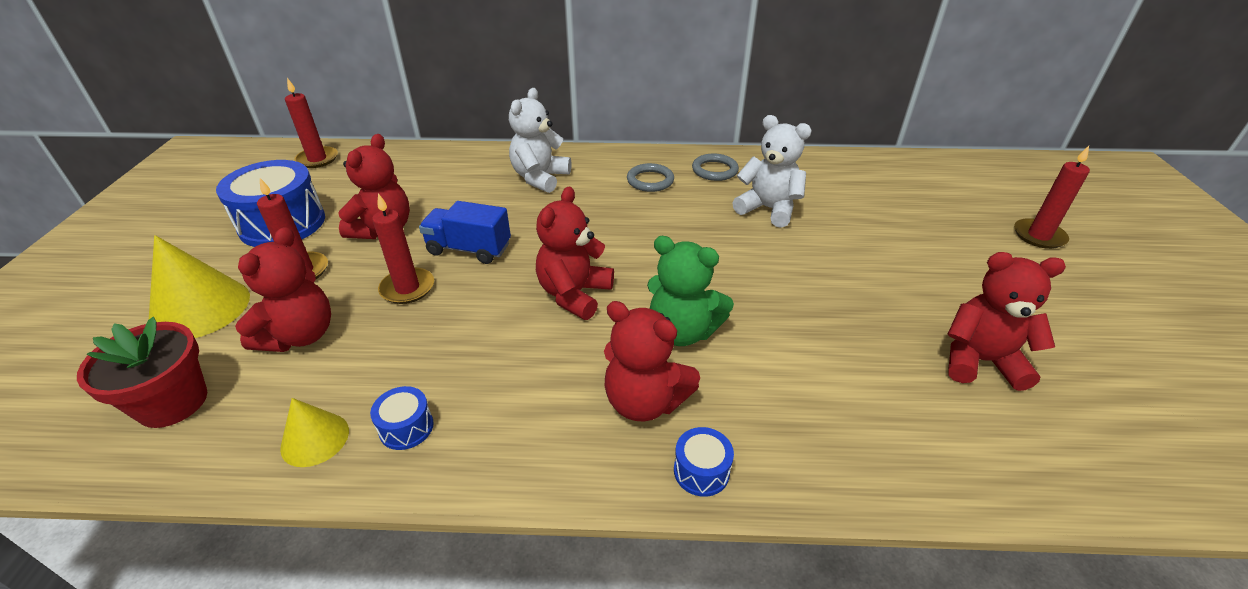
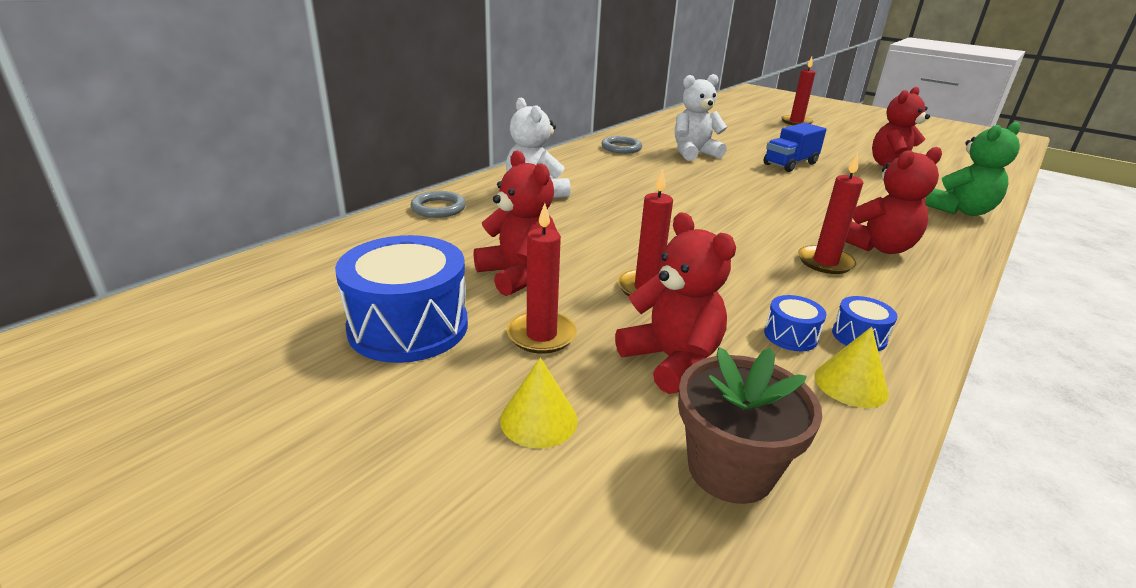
camera: 55 degrees left, 10 degrees down
(173, 402) = (730, 469): red flower pot -> brown flower pot
(200, 308) = (538, 419): yellow cone -> yellow cone, size x0.58
(317, 159) = (276, 273): red candle -> red candle (825, 262)
(469, 249) = (615, 248): blue truck -> blue truck (790, 164)
(574, 294) = (733, 231): red teddy bear -> none
(650, 181) = (604, 166): grey ring -> grey ring (438, 208)
(682, 331) = (811, 215): green teddy bear -> green teddy bear (960, 211)
(701, 471) = (954, 253): blue drum -> blue drum (790, 336)

